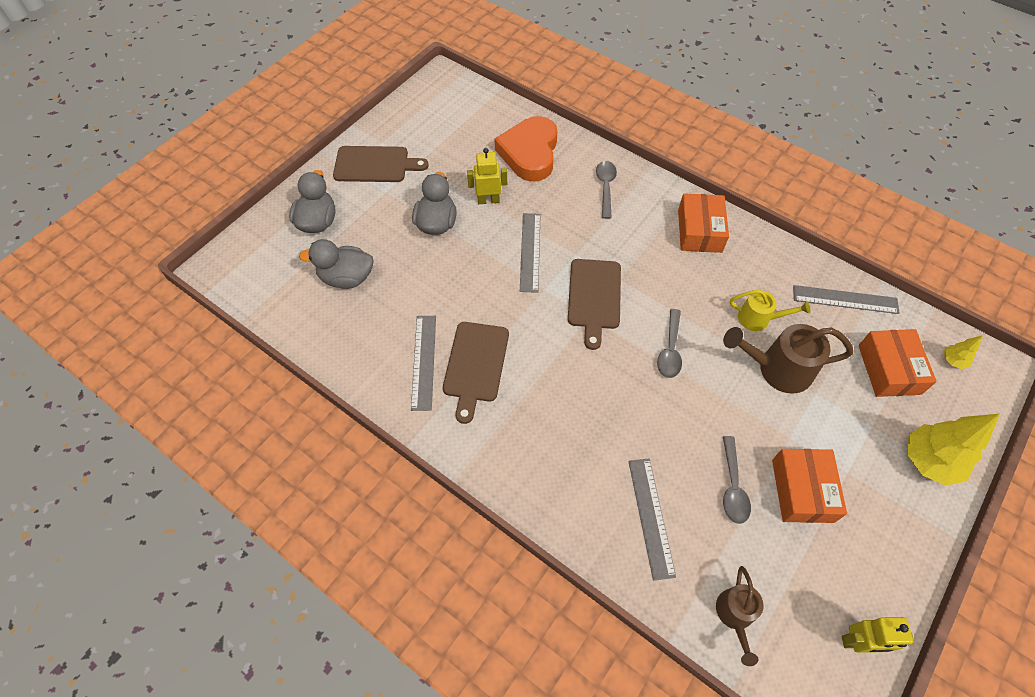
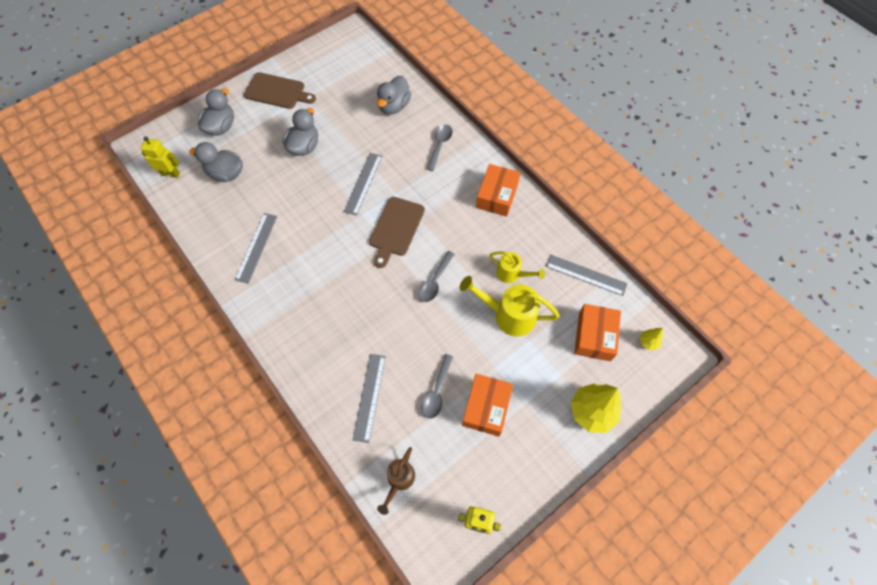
camera: 15 degrees right, 5 degrees up
(475, 365) = (291, 258): brown cutting board -> none
(488, 200) = (348, 137): yellow robot -> yellow robot (171, 174)
(529, 153) = (394, 106): orange heart -> grey duck
(777, 369) = (508, 315): brown watering can -> yellow watering can

